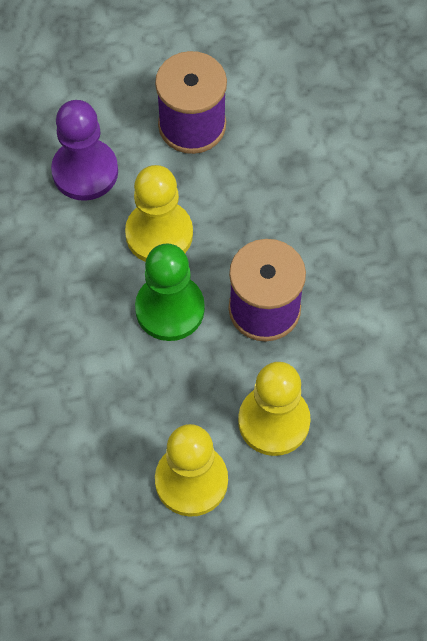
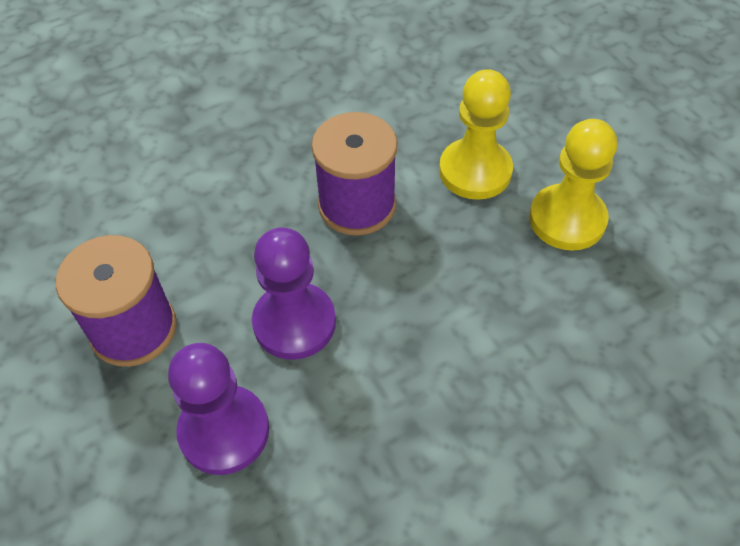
camera: 105 degrees left, 10 degrees down
(159, 234) = (294, 323): yellow pawn -> purple pawn
(170, 309) = (387, 287): green pawn -> none

